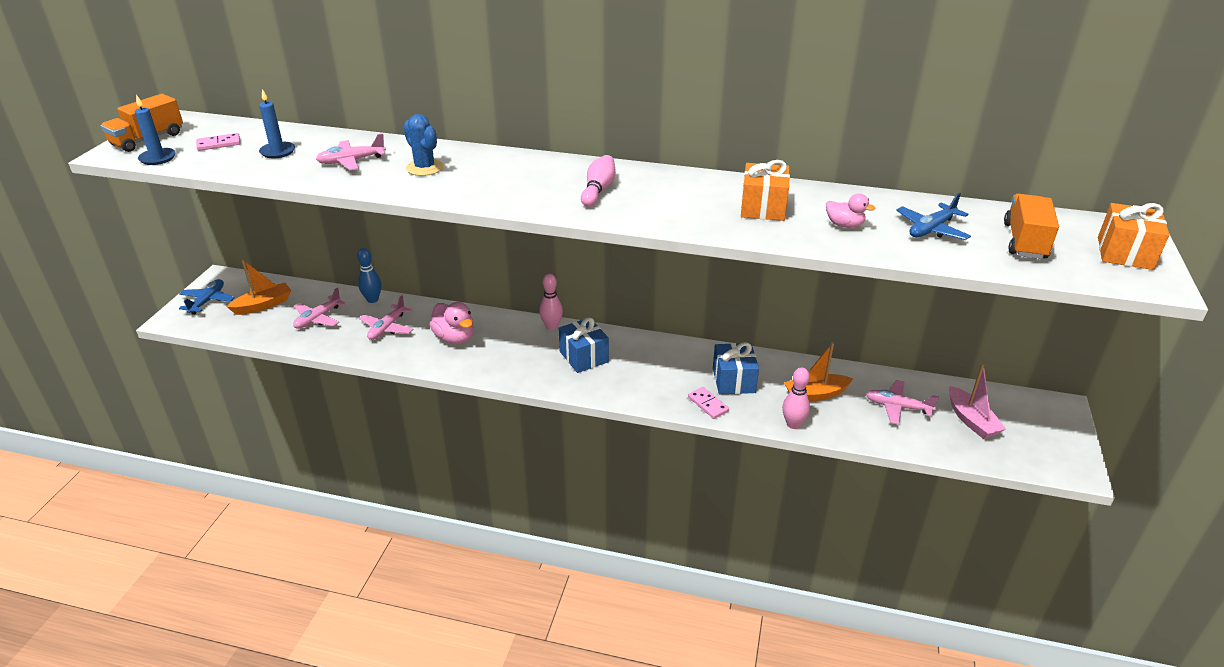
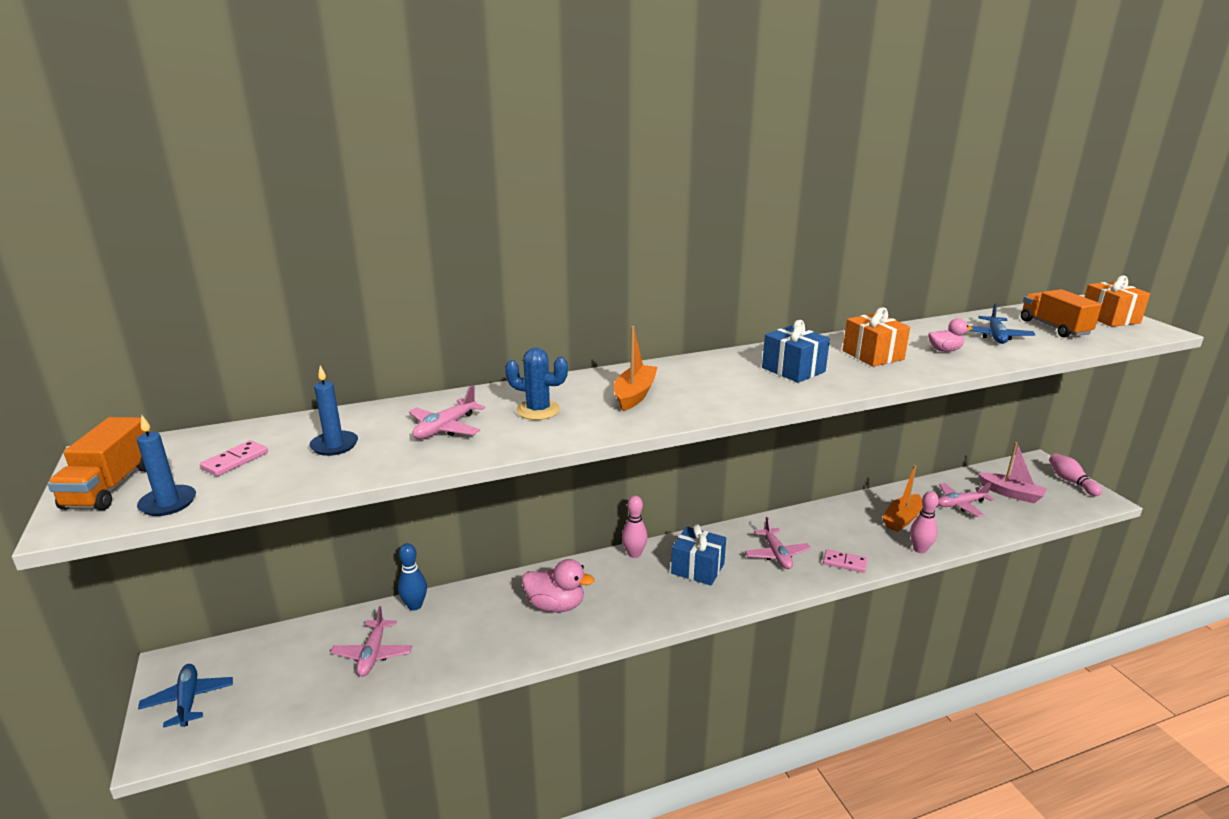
camera: 35 degrees left, 10 degrees down
(263, 305) = (279, 670): orange boat -> orange boat (634, 395)
(387, 328) = (470, 628): pink plane -> pink plane (776, 554)
(598, 190) = (732, 380): pink bowling pin -> pink bowling pin (1071, 481)
(733, 380) = (836, 534): blue gift -> blue gift (793, 370)

